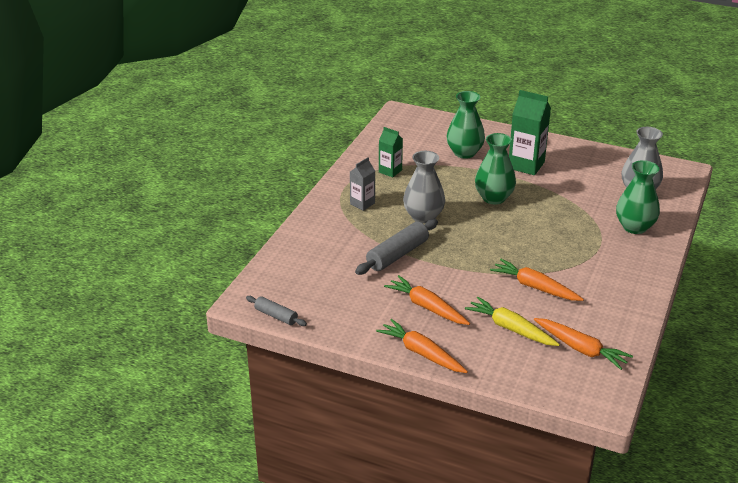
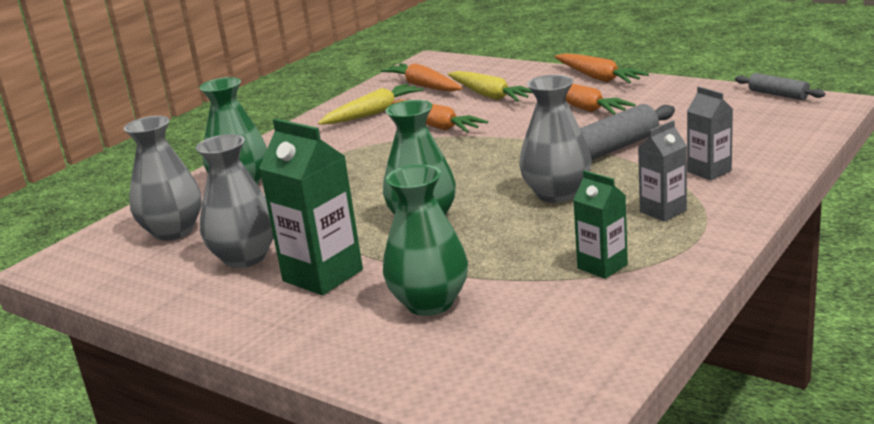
camera: 165 degrees left, 10 degrees down
(335, 233) = (709, 171): none -> grey carton
(577, 174) = (245, 257): none -> grey vase
(600, 306) = (373, 113): none -> yellow carrot

